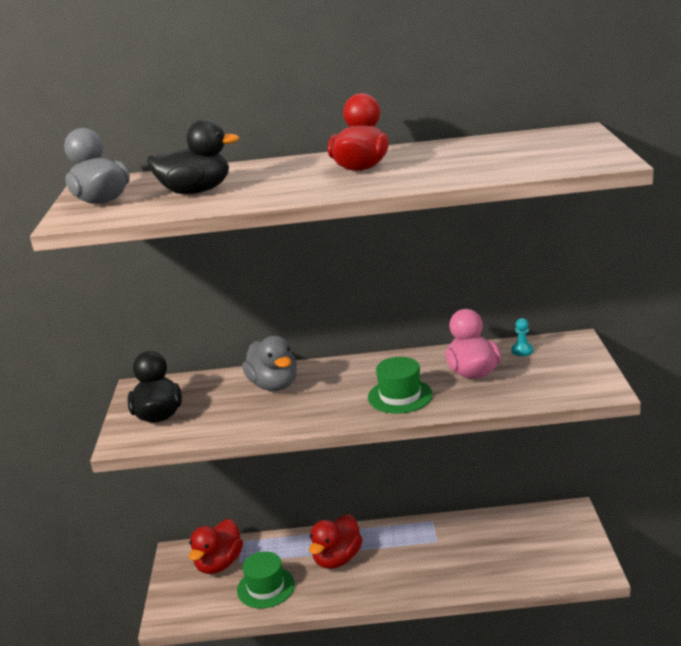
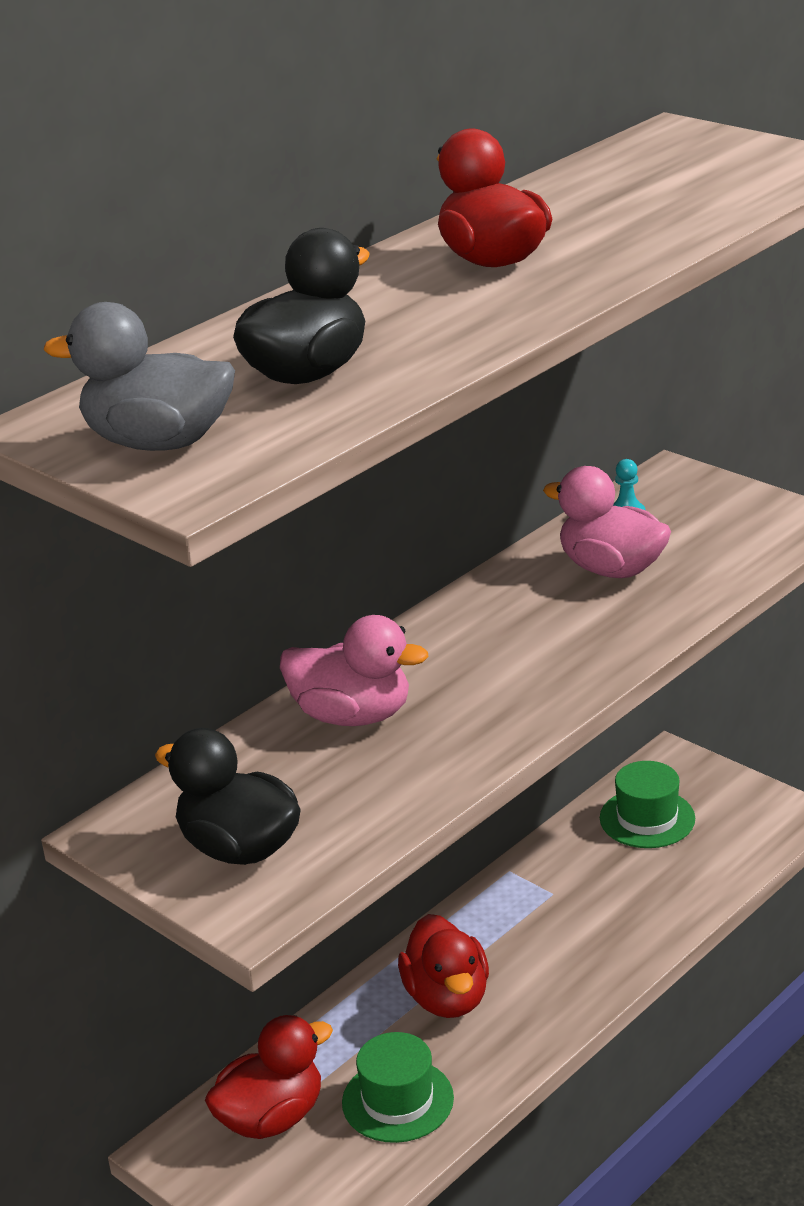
camera: 45 degrees left, 5 degrees up
(219, 564) = (271, 1118): red duck -> red duck turned 105 degrees counterclockwise
(274, 385) = (352, 716): grey duck -> pink duck
(400, 396) = (570, 642): green hat -> green hat (647, 818)

